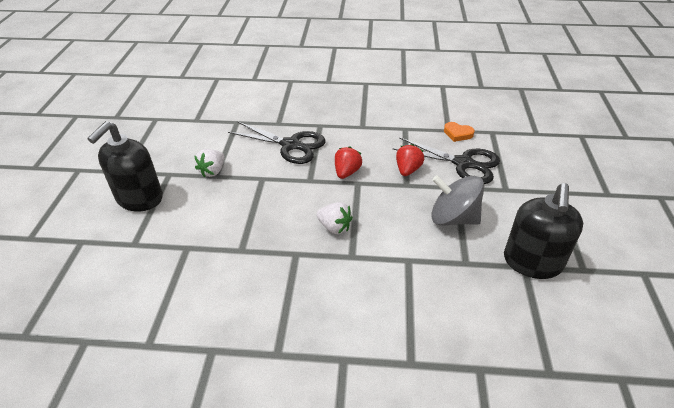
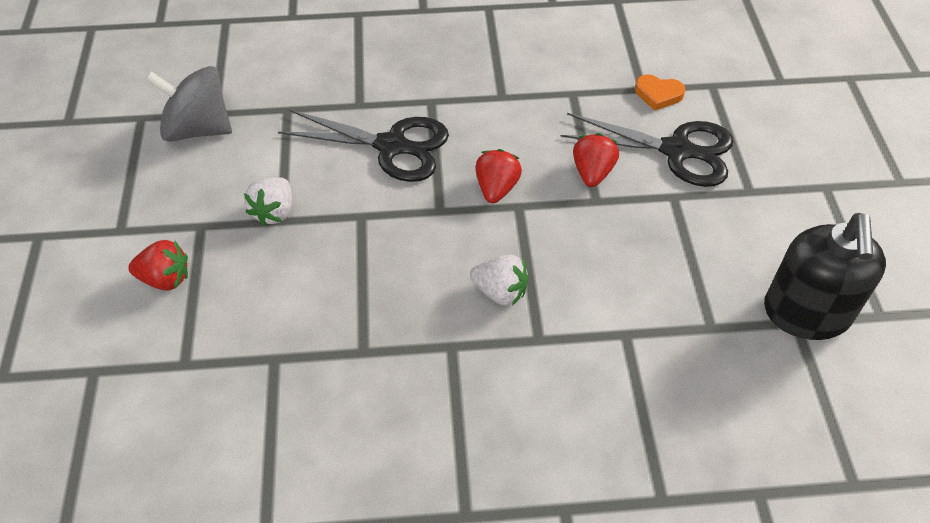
camera: 10 degrees left, 10 degrees up
(139, 198) = (165, 279): black soap dispenser -> red strawberry
(453, 218) = (679, 252): grey spinning top -> grey spinning top (198, 129)

